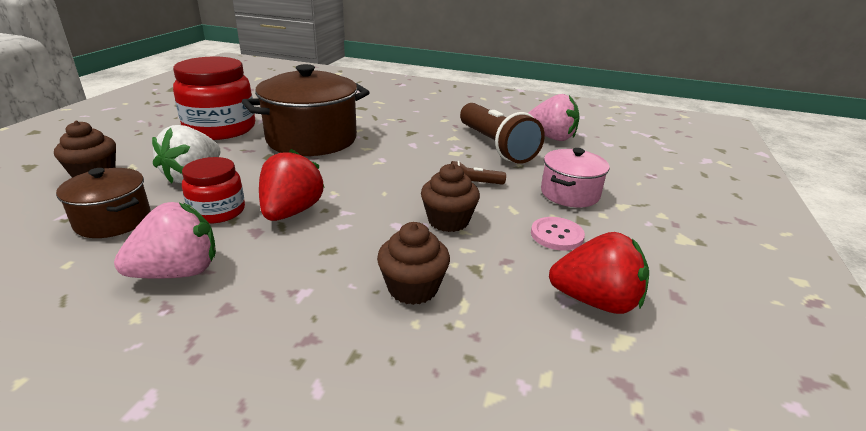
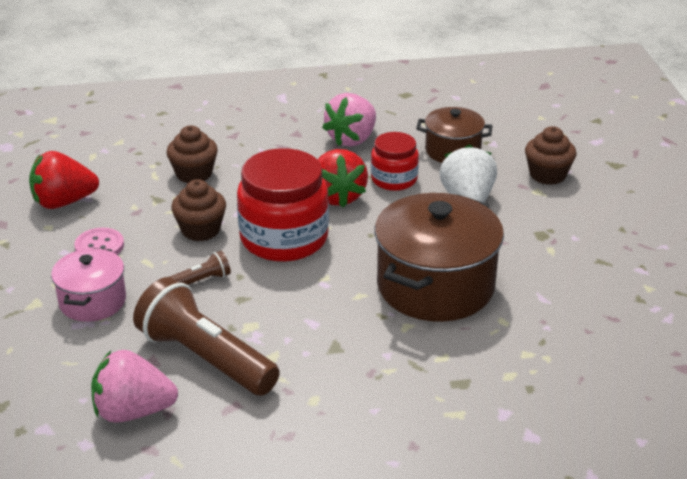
camera: 155 degrees right, 5 degrees up
(220, 128) = (558, 265): red jar -> red jar (284, 238)

